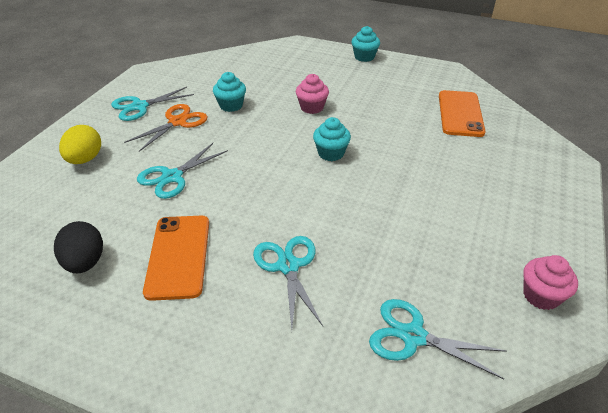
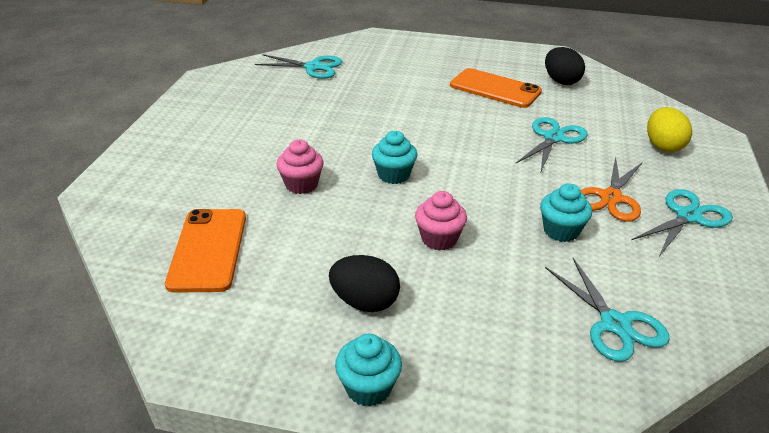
camera: 170 degrees right, 5 degrees down
(178, 256) = (495, 89): orange phone -> orange phone turned 45 degrees counterclockwise
(288, 266) = (406, 89): turquoise scissors -> turquoise scissors (614, 324)
(363, 83) = (365, 302): none -> black egg
(541, 296) = (215, 88): pink cupcake -> pink cupcake (301, 184)

